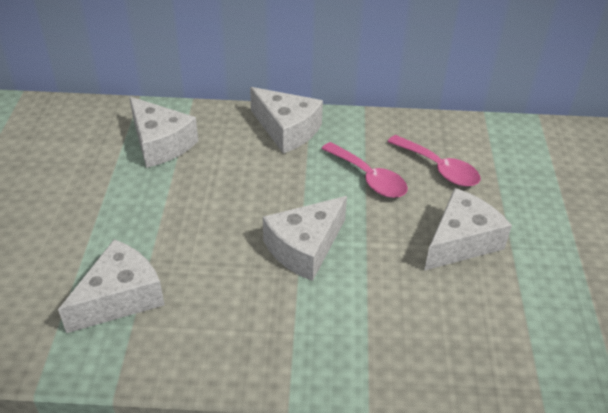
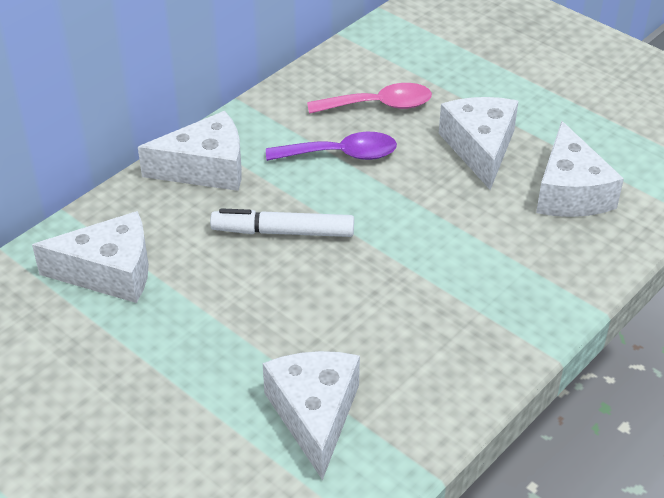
camera: 50 degrees left, 0 degrees up
(268, 192) = (283, 232): none -> white marker
(305, 247) = (385, 247): white cheese -> white cheese (570, 192)
(369, 178) = (341, 154): pink spoon -> purple spoon

